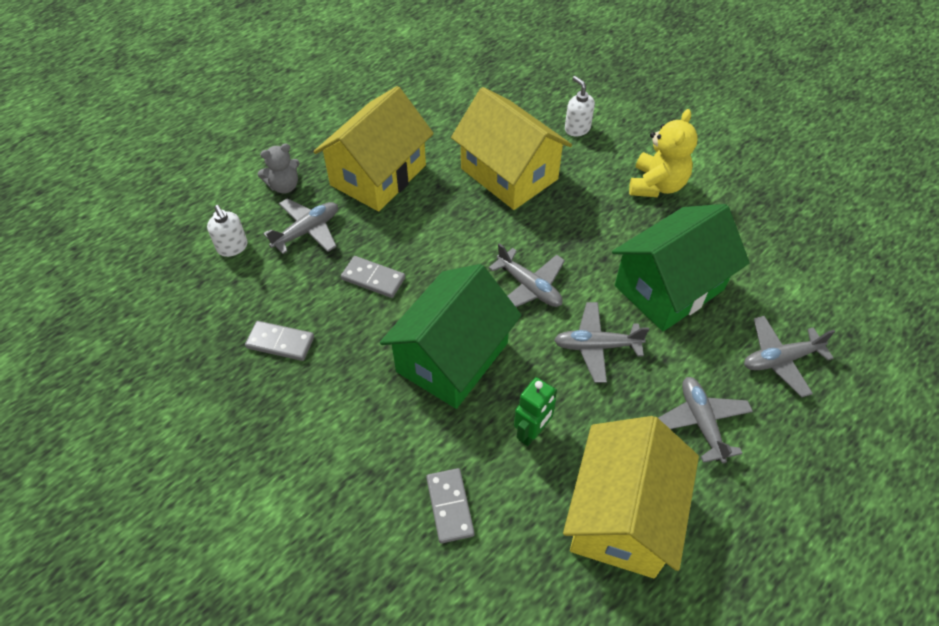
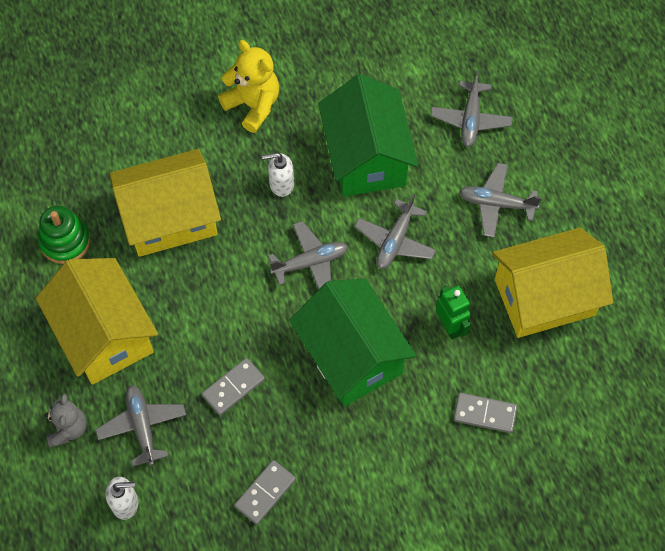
camera: 65 degrees left, 10 degrees up
(446, 121) = (65, 241): none -> green stacking toy
(577, 129) = (146, 132): white soap dispenser -> white soap dispenser (281, 184)
(622, 515) = (544, 297): yellow house -> yellow house turned 60 degrees counterclockwise

